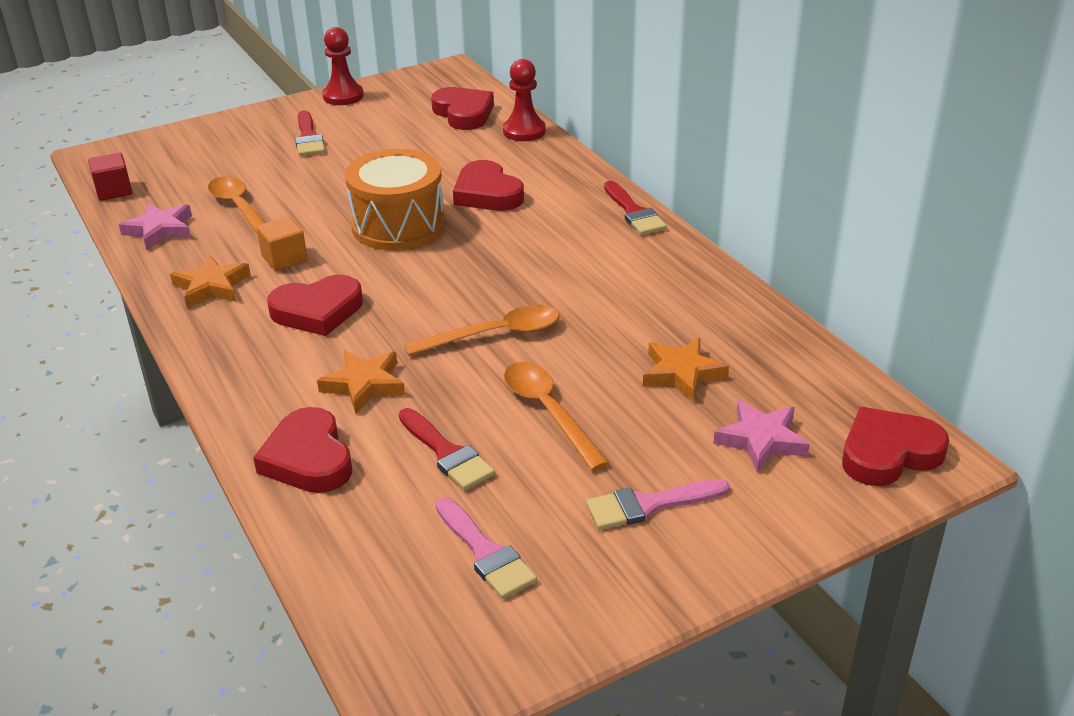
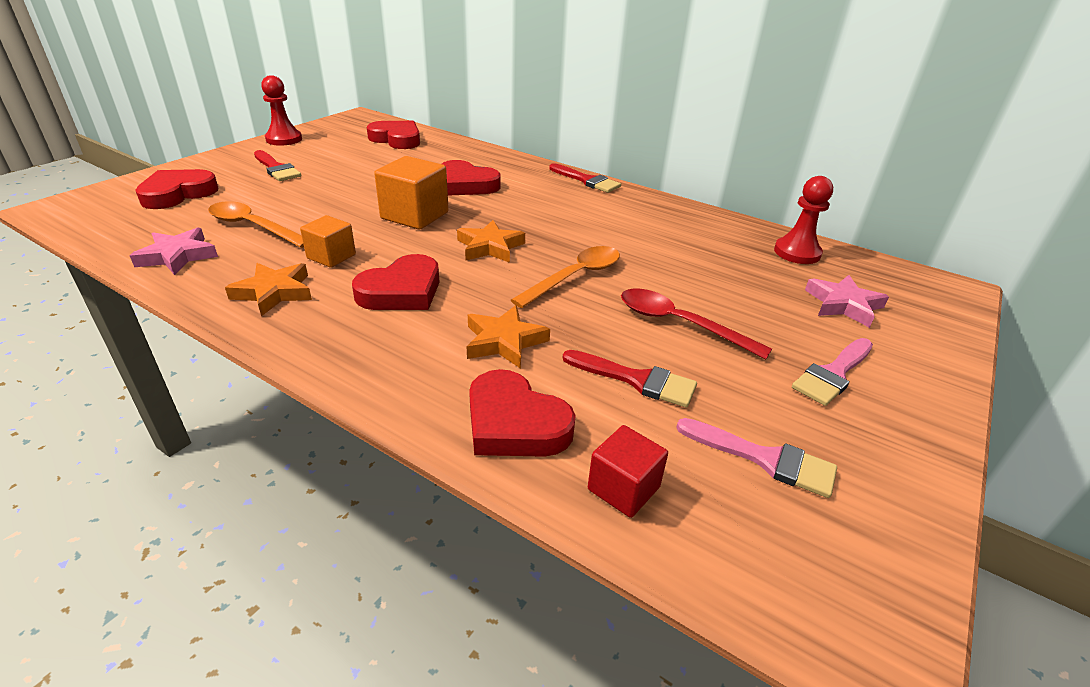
camera: 30 degrees left, 0 degrees up
(114, 191) = (99, 232): red cube -> red cube (623, 488)
(398, 225) = (415, 215): orange drum -> orange cube
(524, 131) = (455, 144): red pawn -> red pawn (797, 253)
(548, 412) = (679, 324): orange spoon -> red spoon
(682, 373) = (739, 273): orange star -> orange star (490, 247)
(888, 453) = (924, 293): red heart -> red heart (178, 194)

